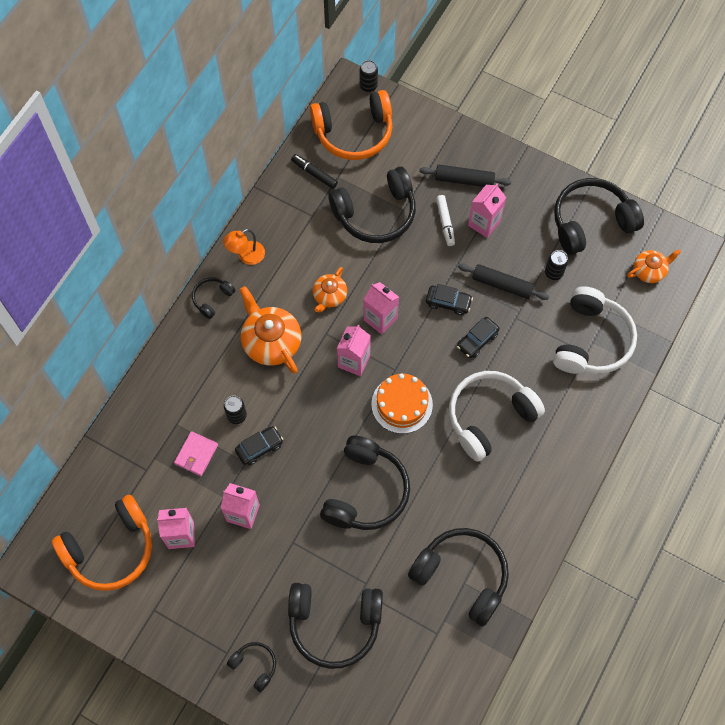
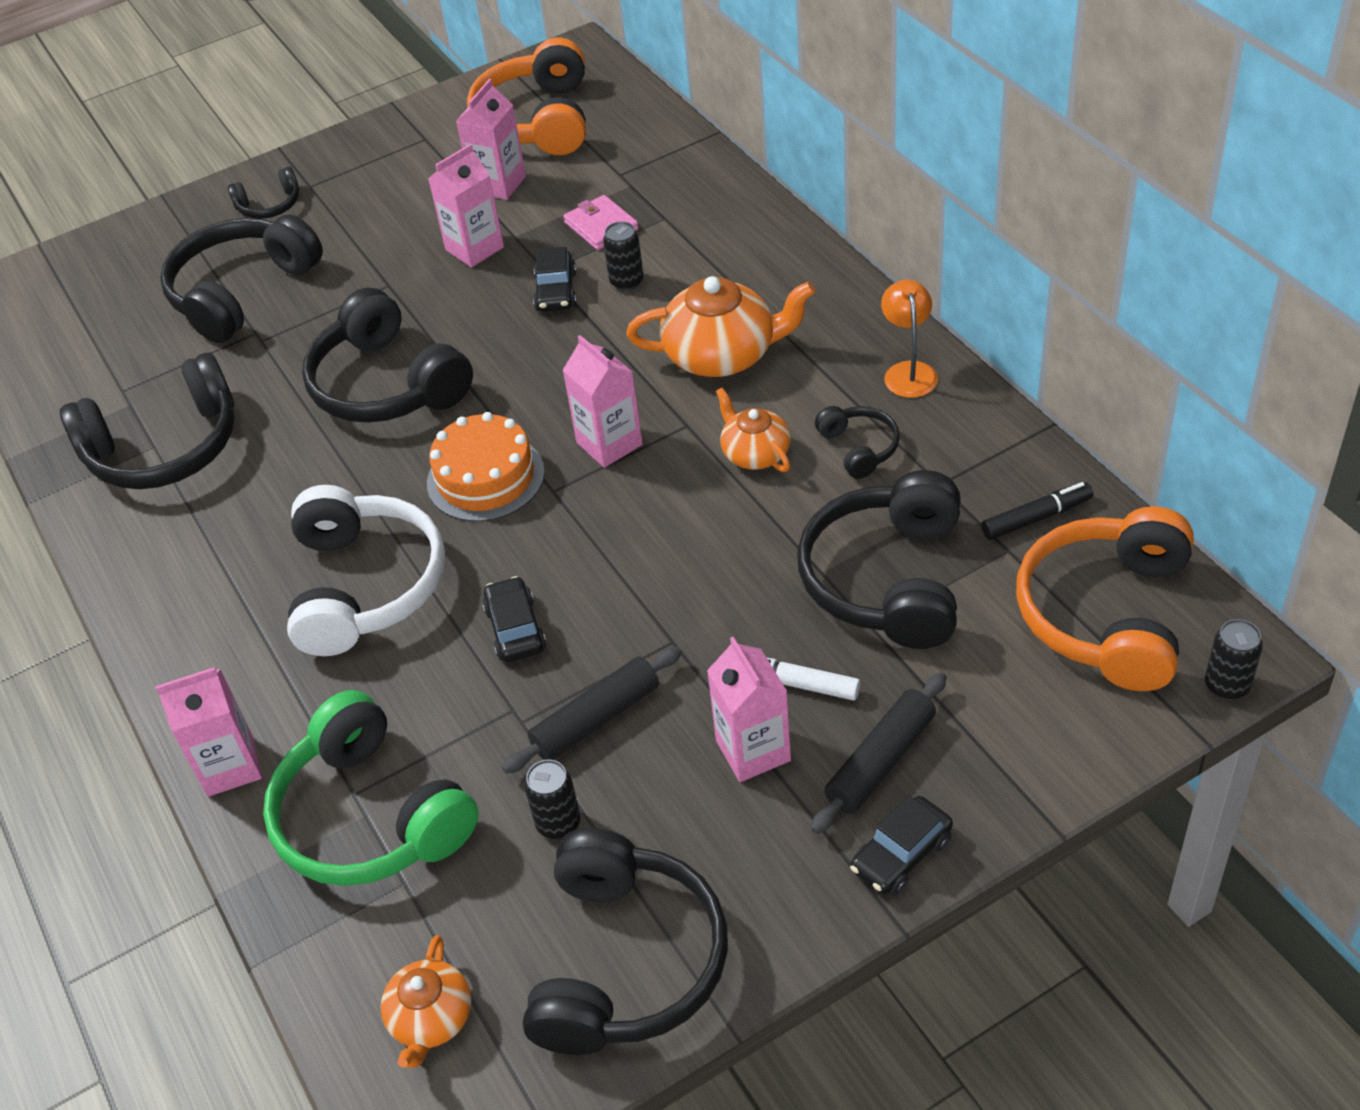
camera: 125 degrees right, 20 degrees down
(212, 298) = (852, 309): black headphones -> black headphones (859, 448)
(380, 319) = (661, 506): pink carton -> pink carton (230, 766)
(448, 302) = (621, 616): black car -> black car (901, 854)
(591, 341) = (370, 817): white headphones -> green headphones

